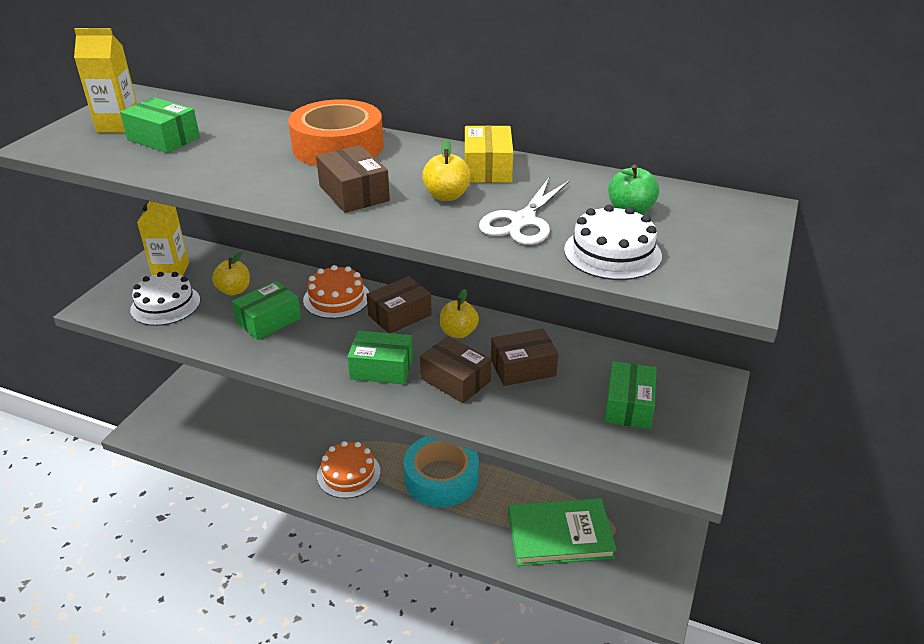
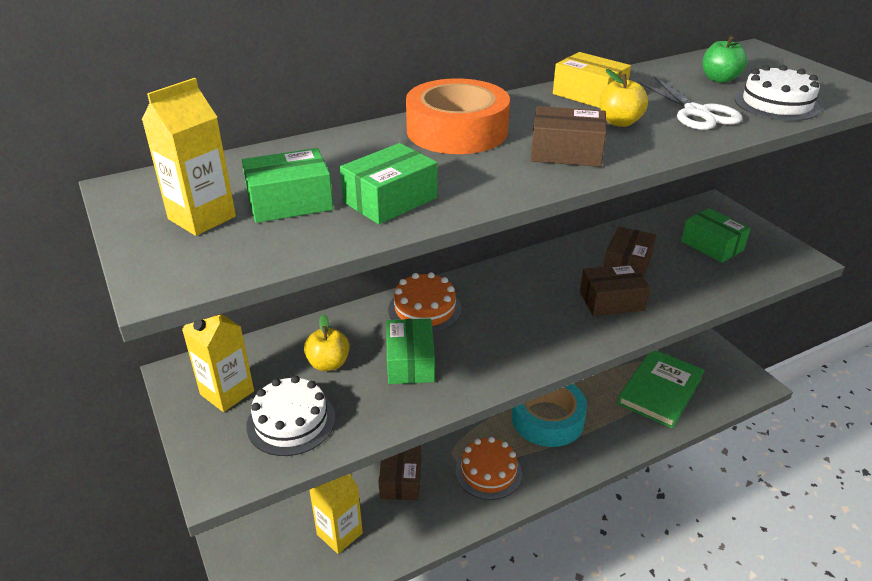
camera: 50 degrees left, 0 degrees up
(225, 431) = (339, 534): none -> yellow carton
(381, 368) = (557, 329): green box -> green box (390, 200)
(399, 315) = (492, 288): brown box -> brown box (401, 479)
(458, 332) = (550, 271): yellow apple -> none

